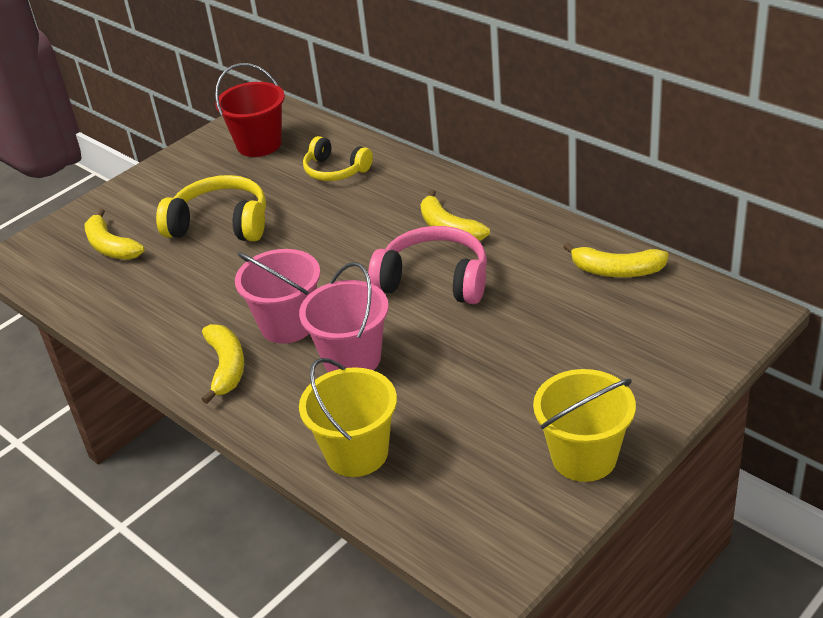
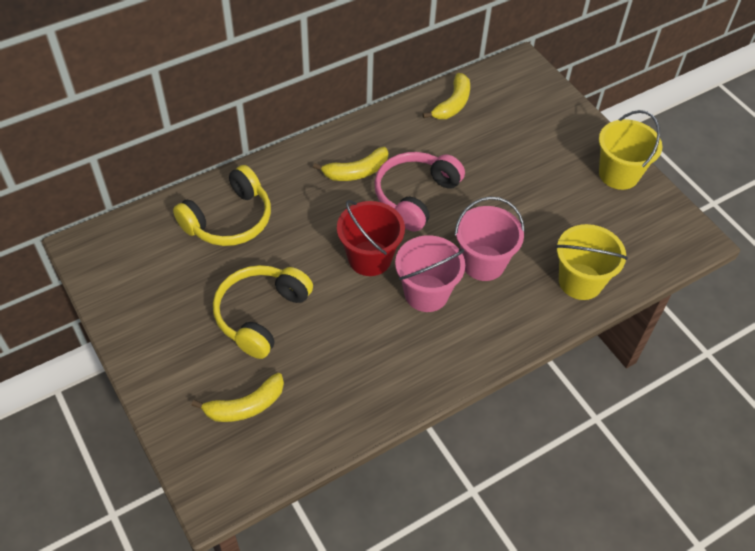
camera: 80 degrees left, 15 degrees up
(226, 367) = (460, 341): yellow banana -> none
(259, 144) = (146, 264): red bucket -> red bucket (369, 258)
(335, 170) = (229, 220): yellow headphones -> yellow headphones, size x1.51

